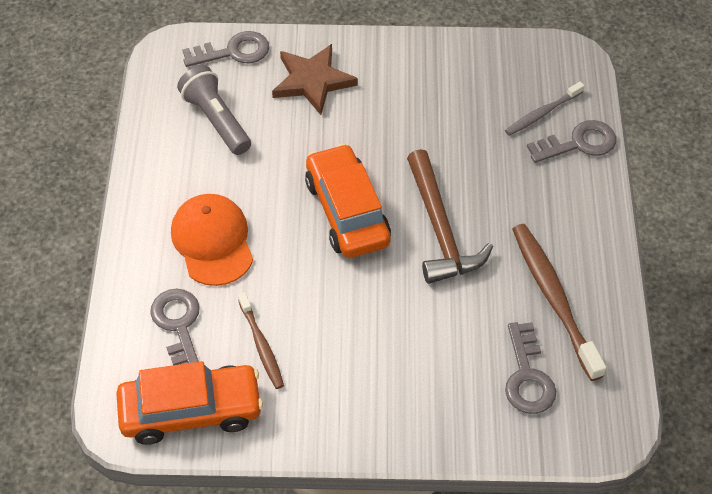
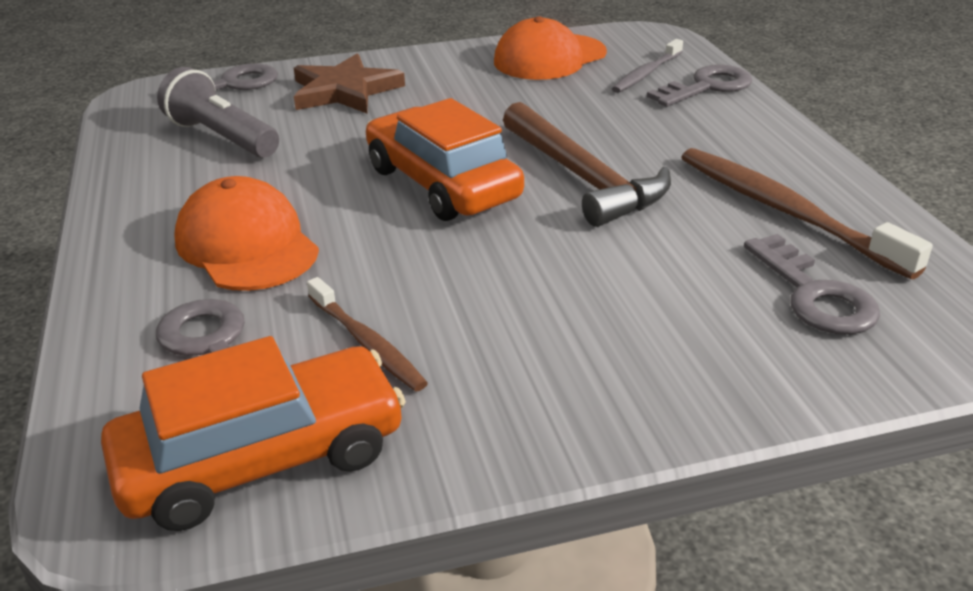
camera: 15 degrees left, 20 degrees down
(478, 72) = (549, 58): none -> orange cap

